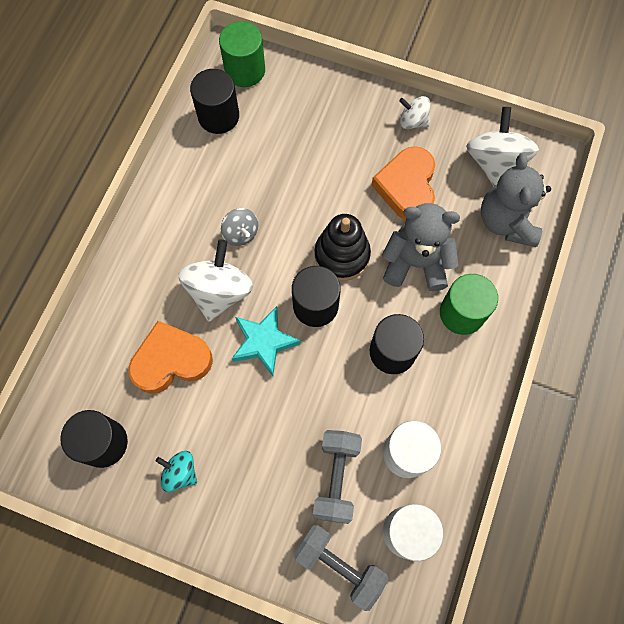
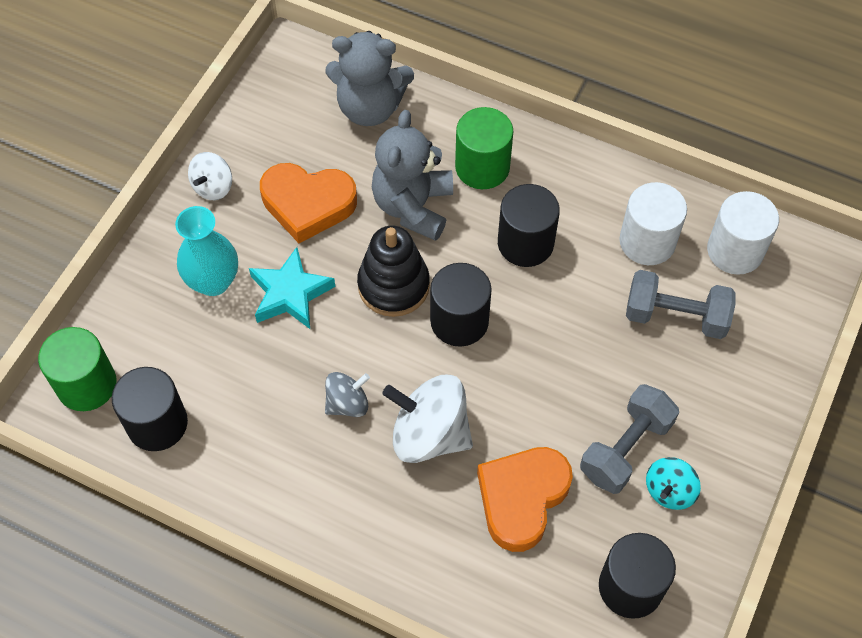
camera: 85 degrees left, 10 degrees down
(171, 360) = (522, 498): orange heart -> orange heart turned 45 degrees clockwise
(264, 342) = (504, 384): turquoise star -> turquoise star (290, 293)
(332, 133) = (213, 281): none -> turquoise vase
(339, 565) = (773, 321): grey dumbbell -> grey dumbbell (625, 448)
(494, 163) = (289, 108): white spinning top -> none

